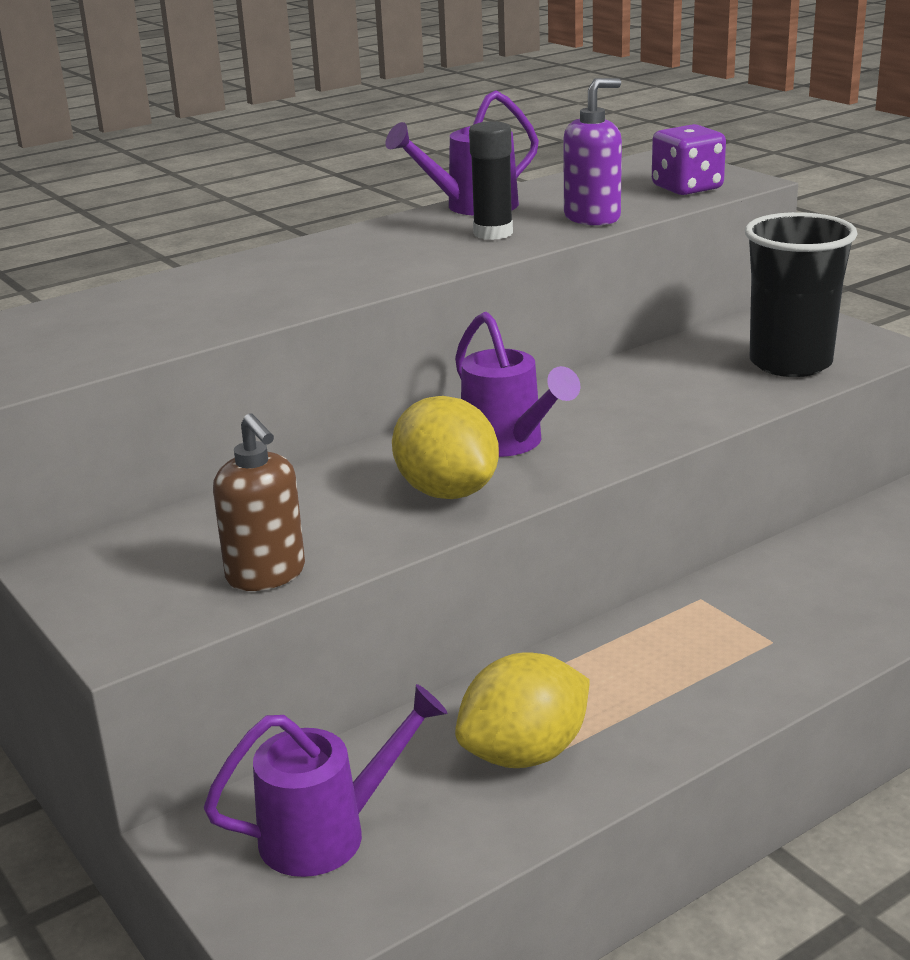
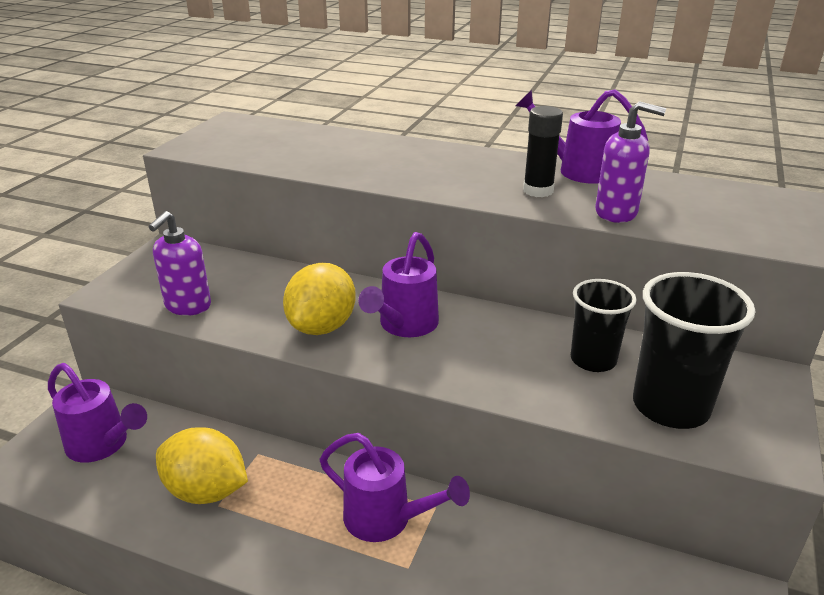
camera: 55 degrees right, 5 degrees up
(266, 575) = (187, 306): brown soap dispenser -> purple soap dispenser
(686, 371) = (593, 360): none -> black cup
(687, 188) = (740, 228): purple dice -> none
(692, 634) = (386, 519): none -> purple watering can

